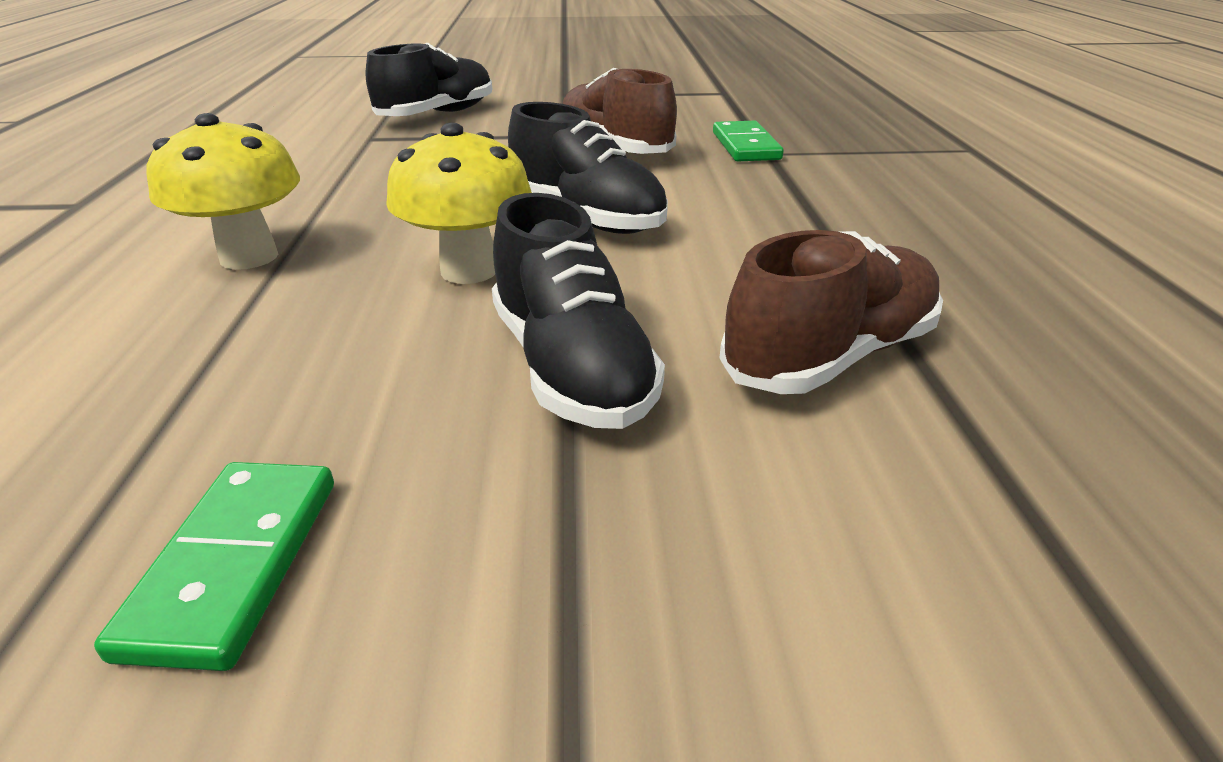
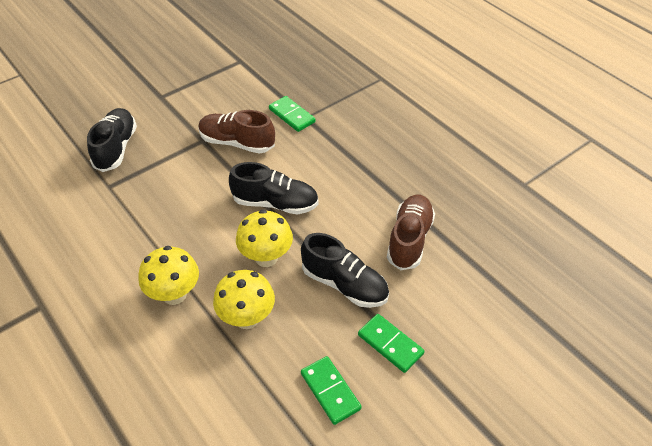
camera: 35 degrees left, 15 degrees up
(299, 334) = (247, 318): none -> yellow mushroom
(536, 544) = (390, 344): none -> green domino

